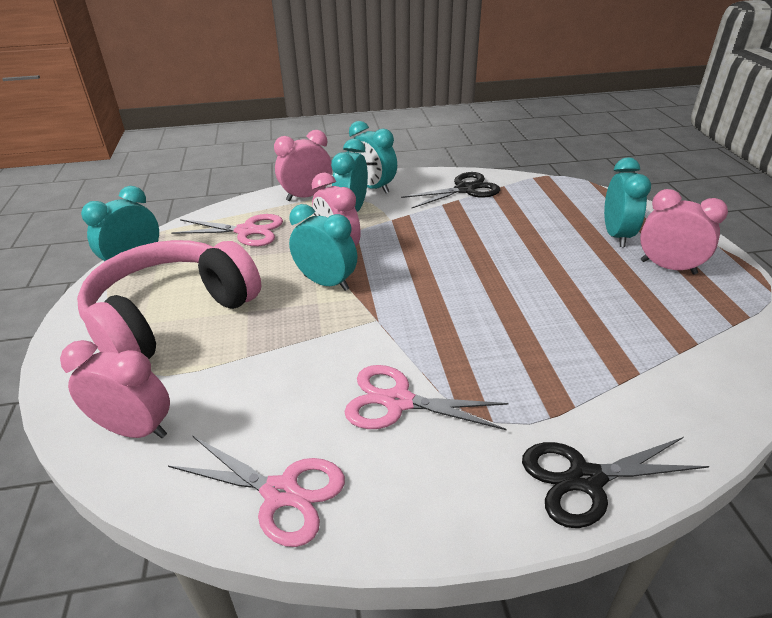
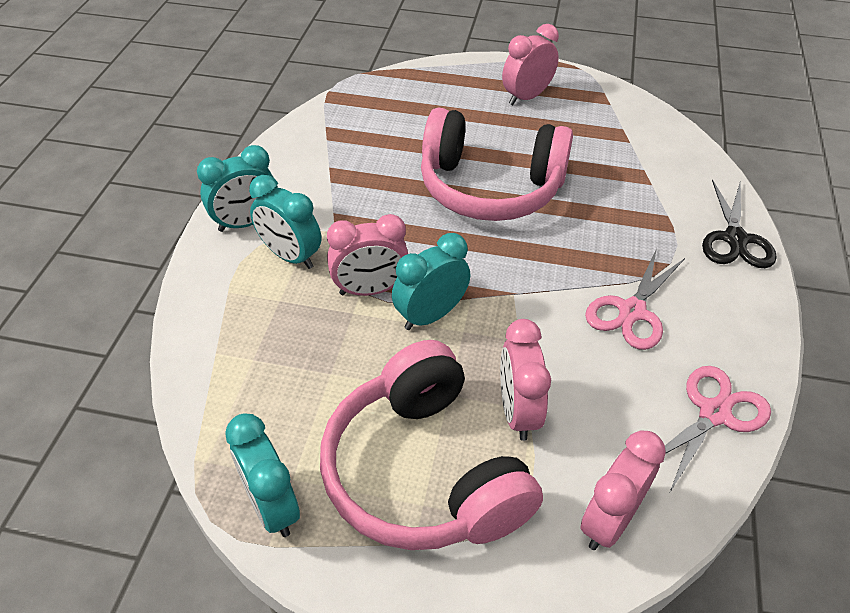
camera: 70 degrees left, 10 degrees up
(246, 231) = (267, 366): pink scissors -> none
(307, 196) = (219, 288): pink clock -> pink clock (517, 412)
(465, 189) = (311, 155): black scissors -> none
(506, 276) = (490, 187): none -> pink headphones
(616, 235) = (465, 100): turquoise clock -> none

